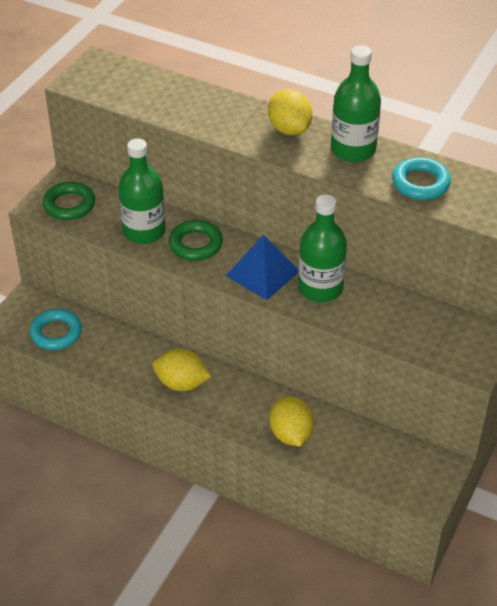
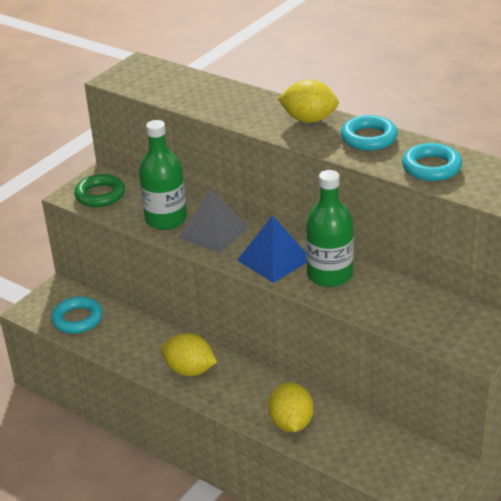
camera: 10 degrees right, 10 degrees down
(195, 244) = (213, 232): green ring -> grey pyramid
(289, 129) = (309, 119): yellow lemon -> yellow lemon turned 60 degrees counterclockwise
(353, 150) = (368, 138): green bottle -> turquoise ring

